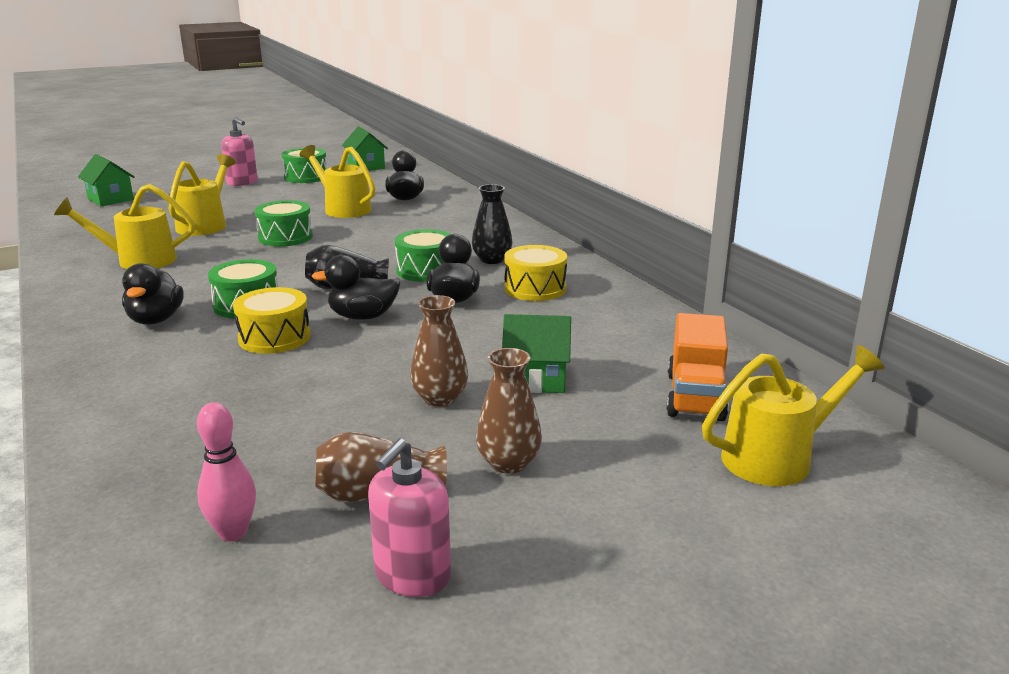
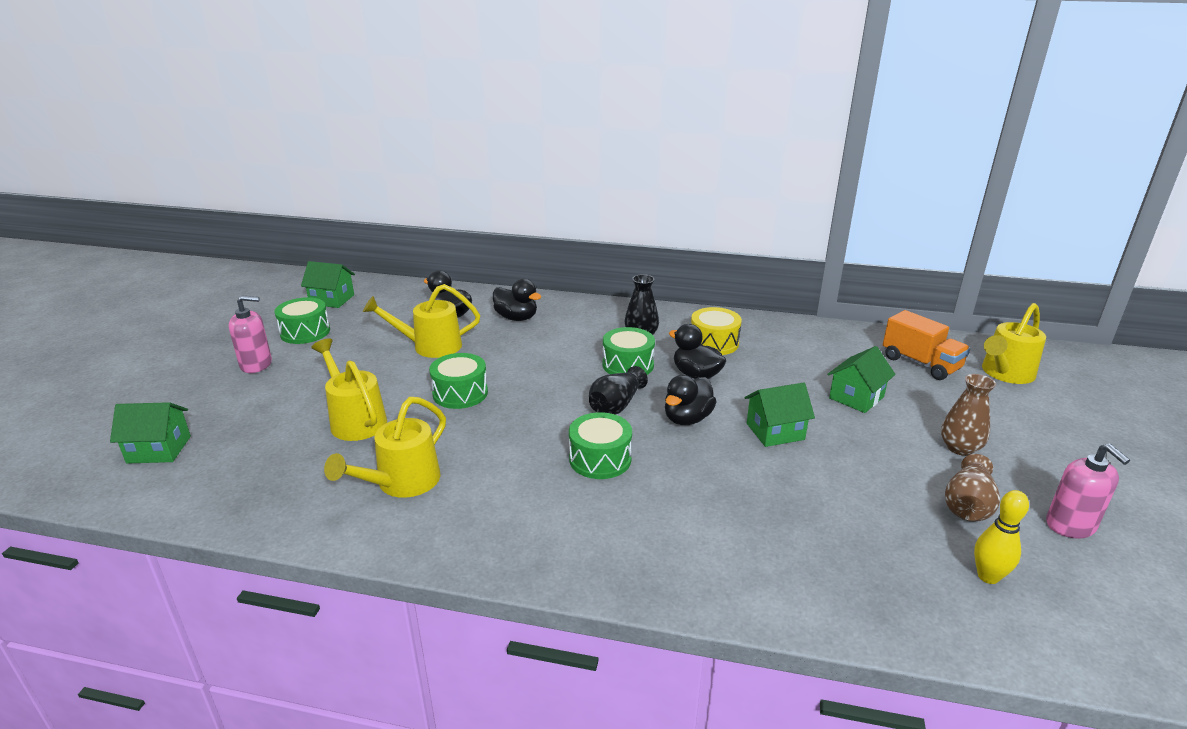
camera: 50 degrees left, 5 degrees up
(156, 320) = (576, 513): black duck -> black duck (516, 318)
(233, 532) = (988, 576): pink bowling pin -> yellow bowling pin
(274, 337) = (685, 467): yellow drum -> none
(395, 357) = (775, 431): none -> green house
(440, 398) = (855, 438): brown vase -> none
(778, 457) = (1004, 374): yellow watering can -> yellow watering can turned 150 degrees counterclockwise

